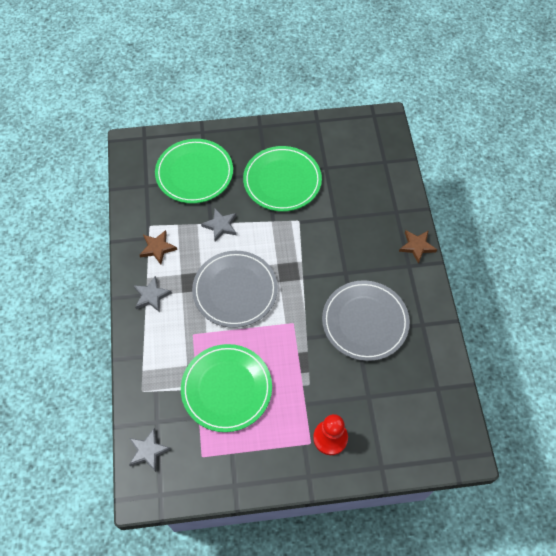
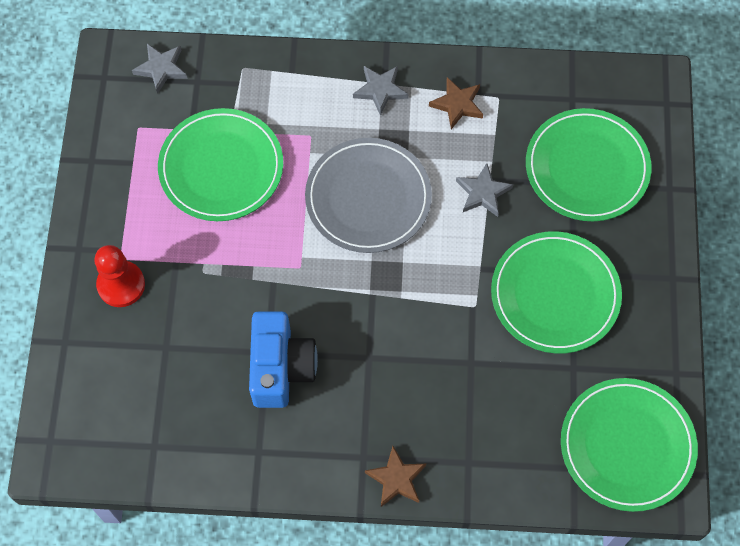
camera: 100 degrees right, 5 degrees up
(365, 139) = (627, 446): none -> green plate
(365, 322) = (280, 368): grey plate -> blue camera

